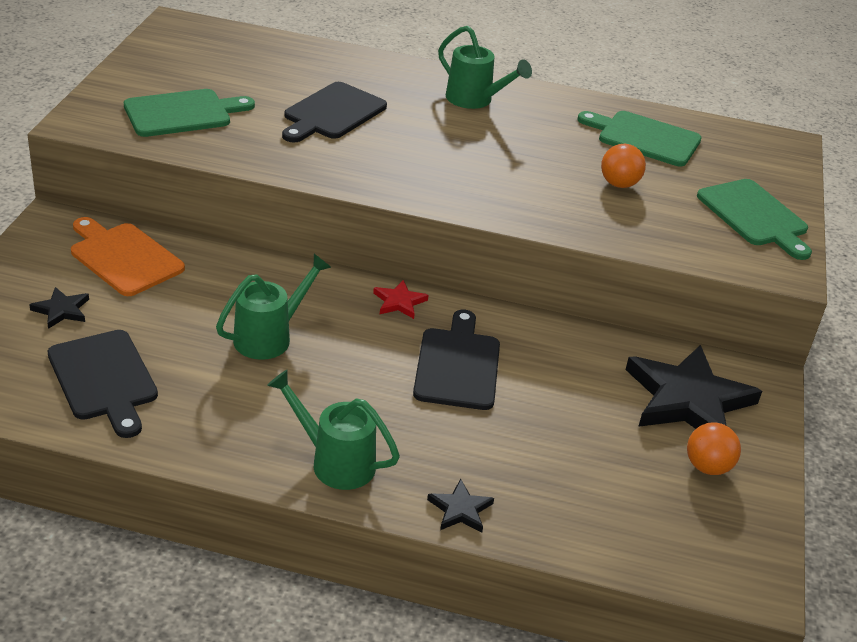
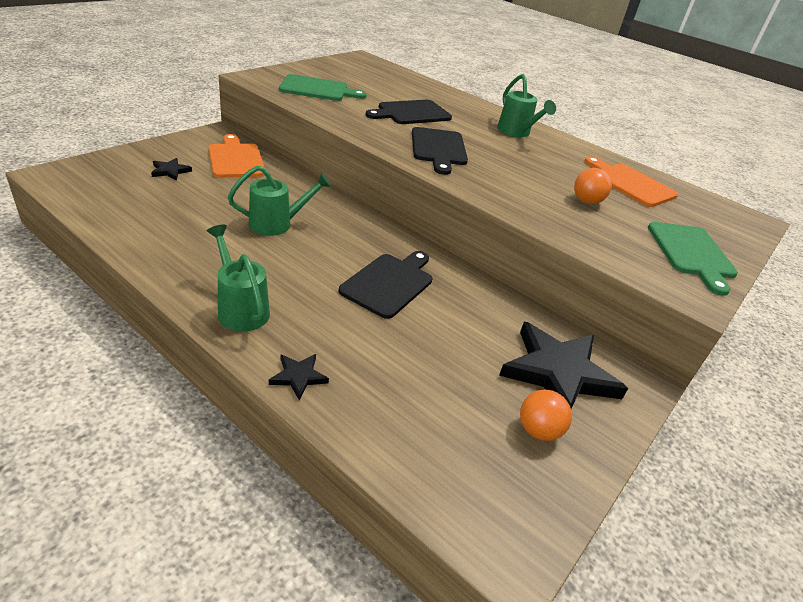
camera: 25 degrees right, 0 degrees up
(104, 379) = (151, 211): black cutting board -> black cutting board (438, 149)
(399, 302) = (383, 234): red star -> none
(644, 138) = (630, 183): green cutting board -> orange cutting board

